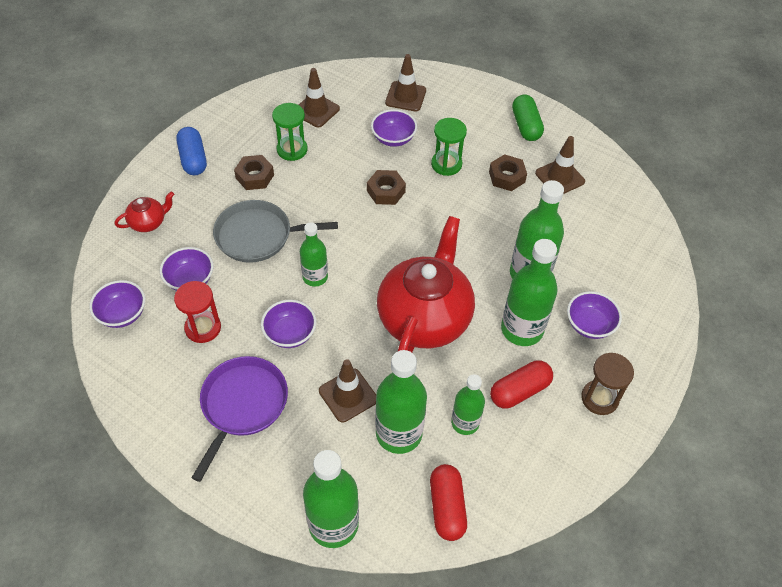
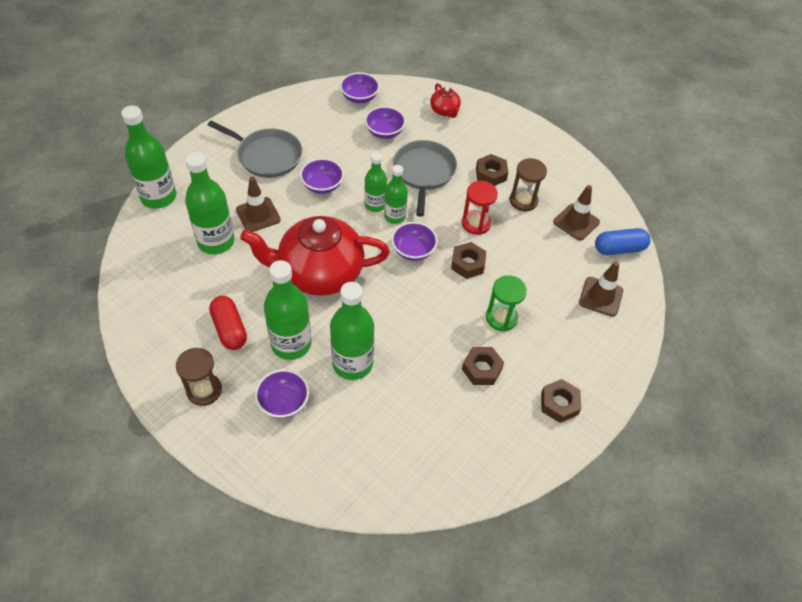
camera: 95 degrees right, 0 degrees up
(193, 159) = (512, 137): blue capsule -> blue capsule (619, 249)
(203, 328) = (338, 138): red hourglass -> red hourglass (476, 223)
(242, 405) = (266, 156): purple pan -> grey pan
(292, 149) = (523, 201): green hourglass -> brown hourglass
(393, 138) = (538, 278): purple bowl -> purple bowl (413, 250)
(424, 317) = (319, 273): red teapot -> red teapot turned 150 degrees clockwise
(447, 507) = (146, 262): red capsule -> none
(465, 423) = (212, 285): green bottle -> green bottle (394, 216)
(526, 126) = (559, 404): green capsule -> brown nut
(559, 177) = (478, 421): brown traffic cone -> none

